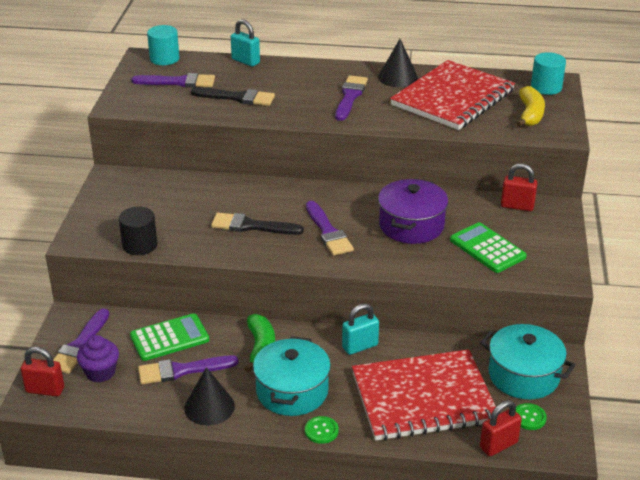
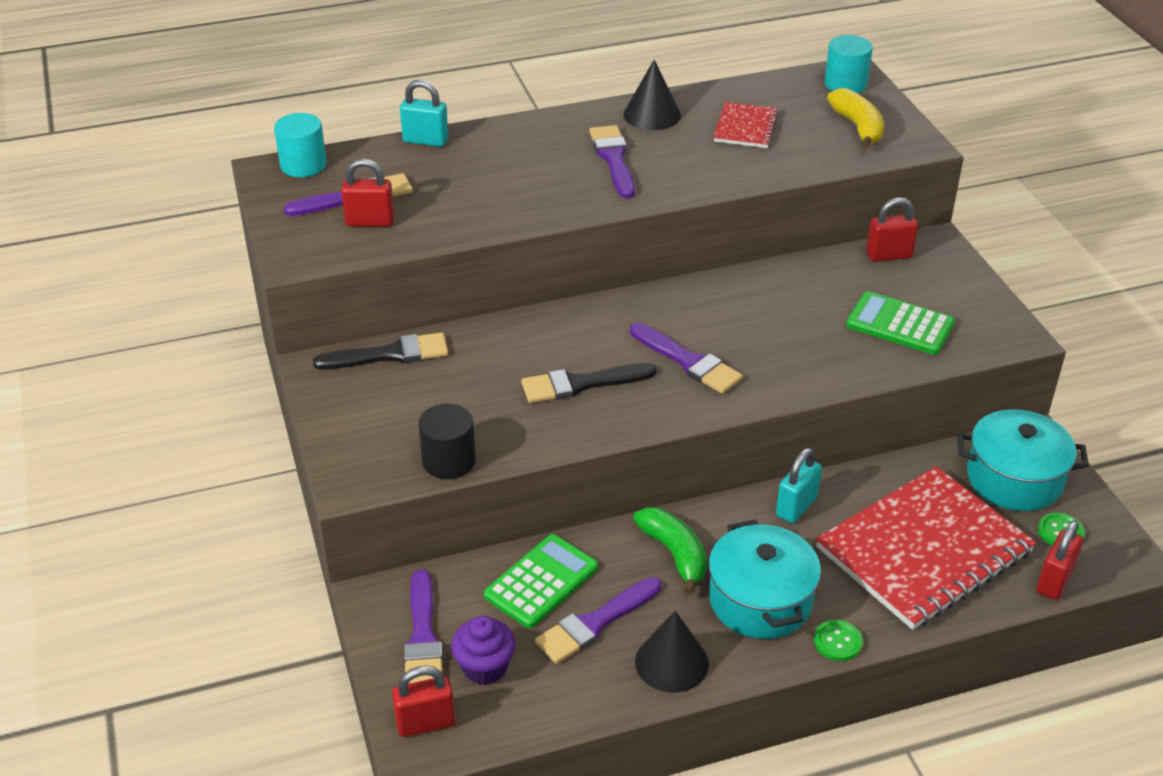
camera: 25 degrees left, 5 degrees up
(174, 97) = (370, 222): none -> red padlock
(237, 98) = (461, 200): black brush -> black brush (390, 354)
(411, 225) = (784, 320): purple pot -> none
(452, 98) = (745, 127): red notebook -> red notebook, size x0.47

